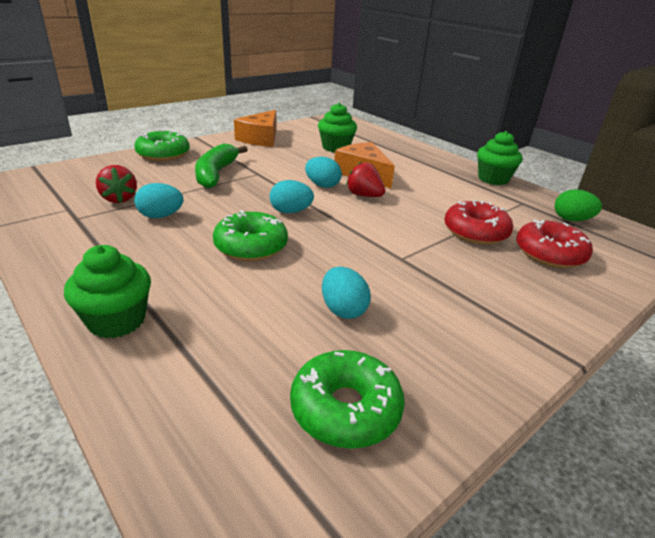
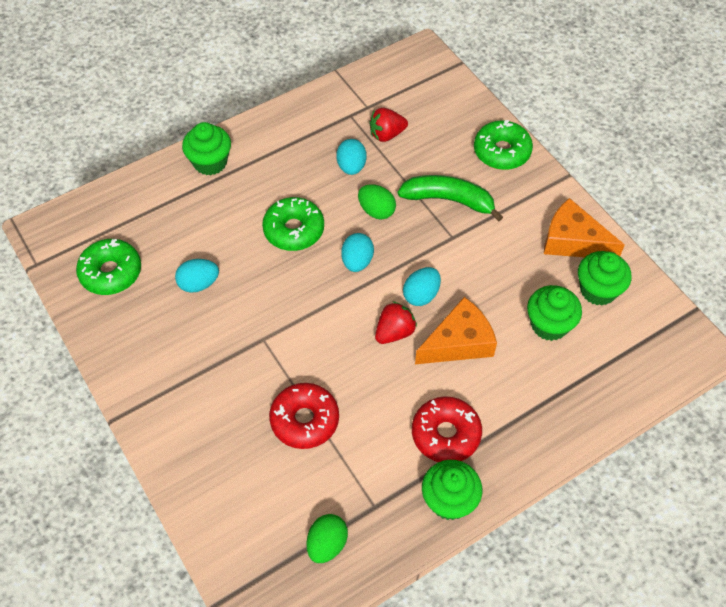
camera: 100 degrees right, 25 degrees up
(226, 203) = (376, 211): none -> green egg
(302, 135) = (598, 290): none -> green cupcake
(549, 254) = (255, 476): red donut -> red donut (445, 434)

